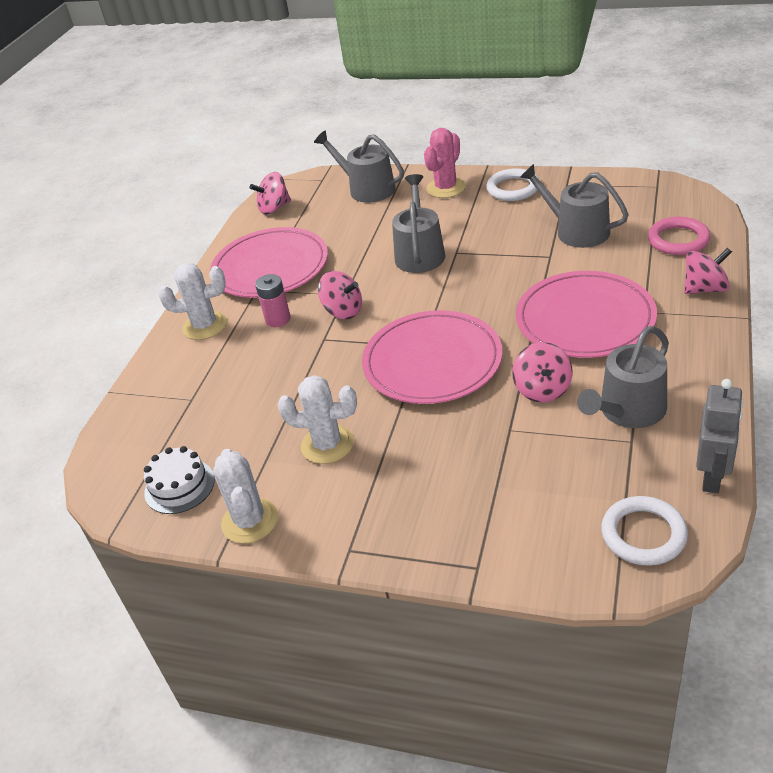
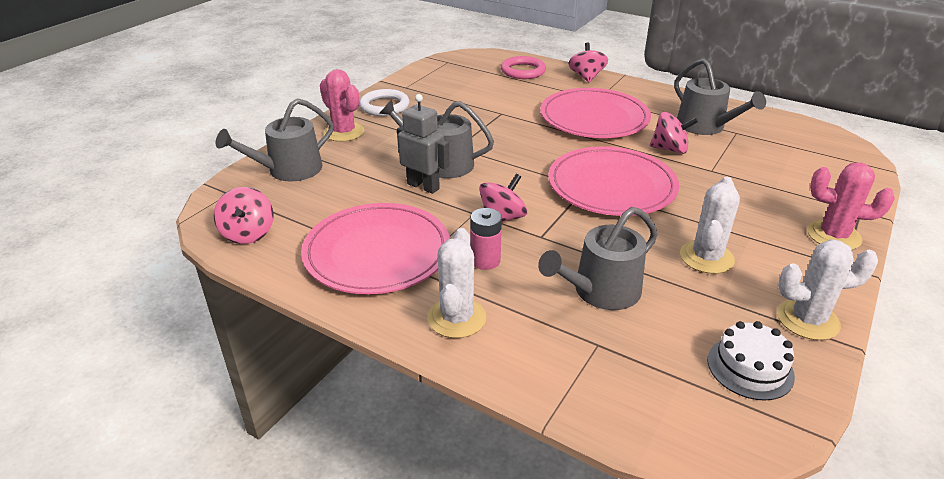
camera: 80 degrees left, 5 degrees down
(406, 541) = (833, 236): none -> pink cactus
(576, 231) = (476, 97): grey watering can -> grey watering can (601, 291)
(643, 534) = (826, 148): white ring -> none
(712, 477) = (775, 117): grey robot -> grey robot (423, 186)

